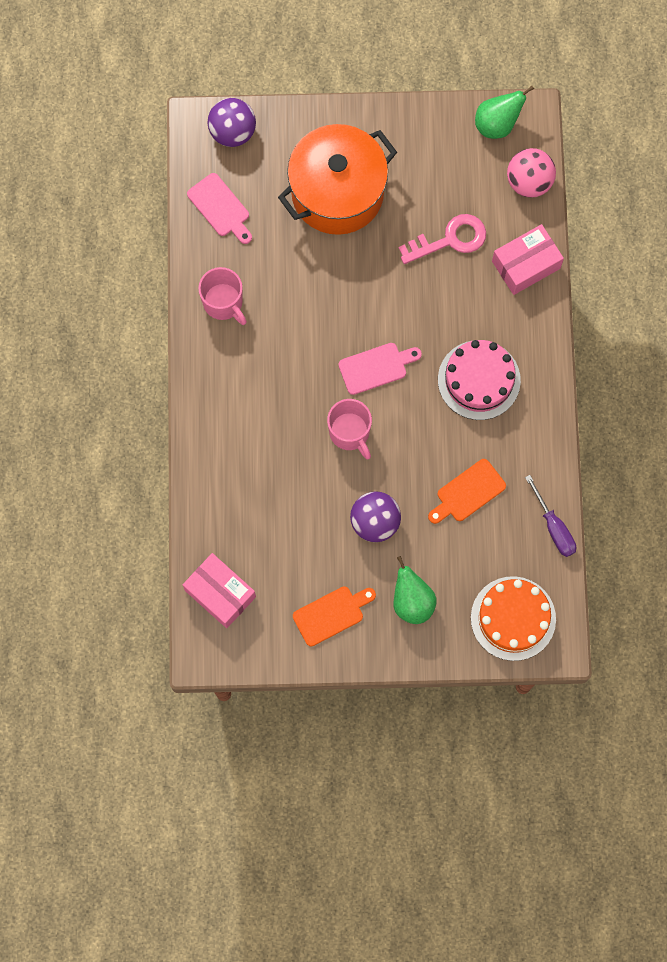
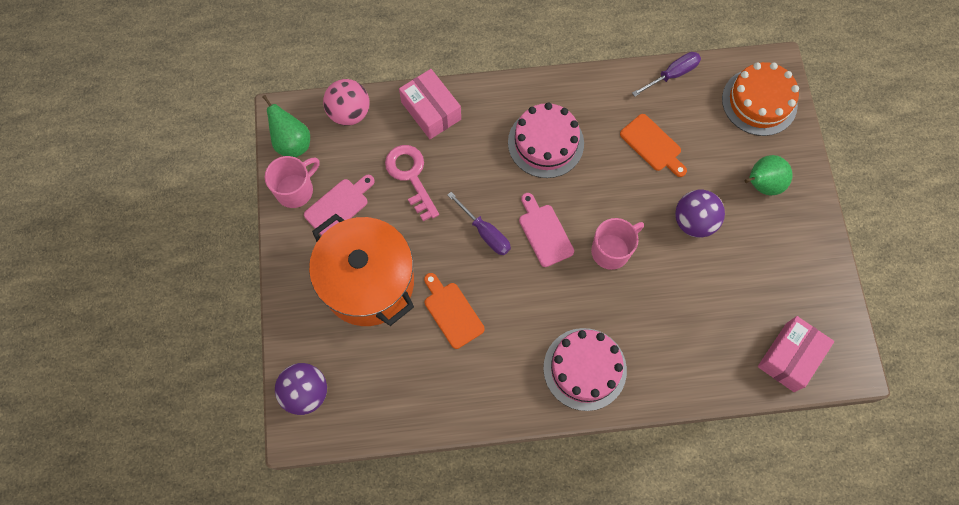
camera: 95 degrees left, 5 degrees down
(220, 208) = (390, 397): pink cutting board -> pink cutting board (339, 205)
(223, 303) = (493, 383): pink mug -> pink mug (295, 190)
(229, 390) = (584, 369): none -> pink cake
(331, 614) = (788, 253): orange cutting board -> orange cutting board (452, 312)
(380, 309) = (485, 233): none -> purple screwdriver

